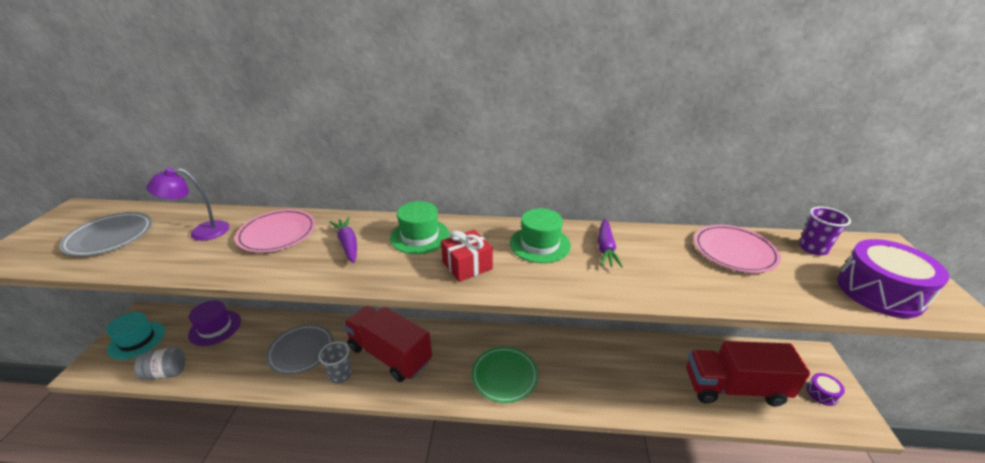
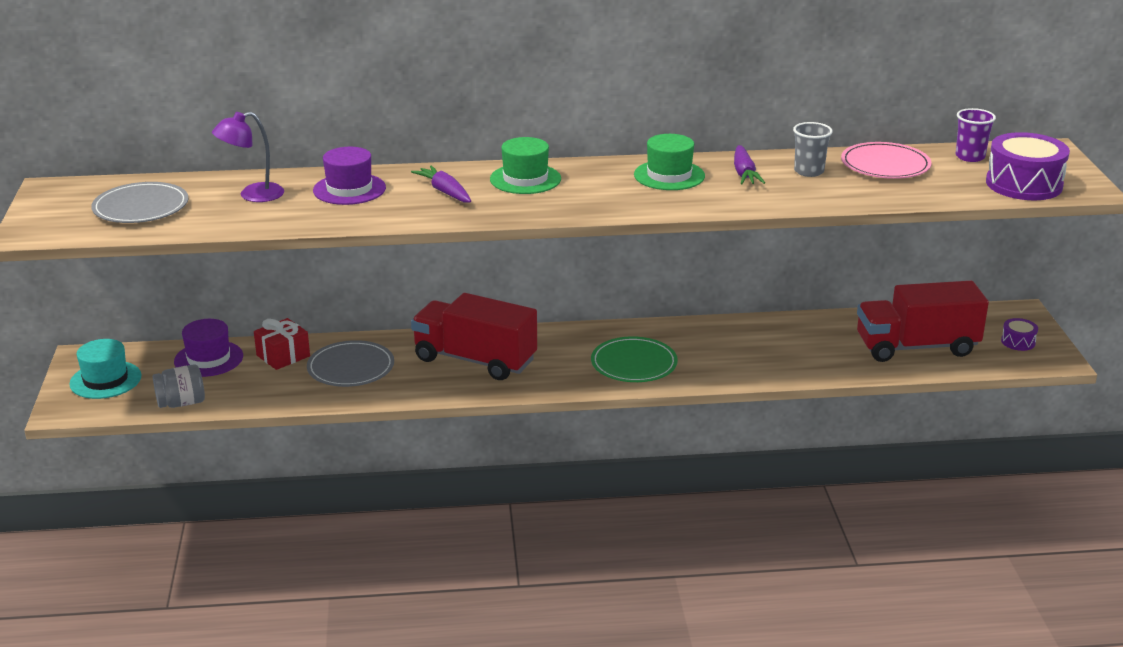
camera: 10 degrees left, 5 degrees down
(277, 233) = (349, 189): pink plate -> purple hat
(340, 375) = (420, 383): grey cup -> grey cup (809, 171)
(467, 265) = (595, 198): red gift -> red gift (283, 356)

